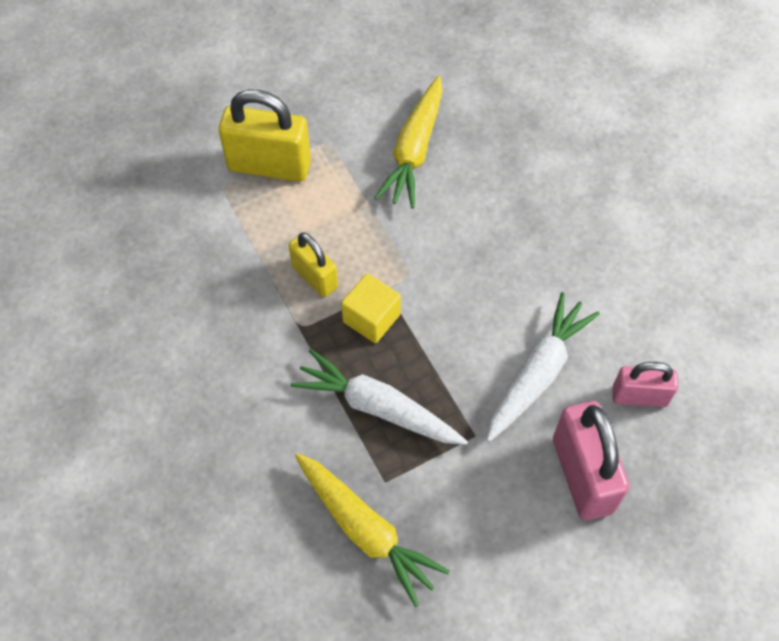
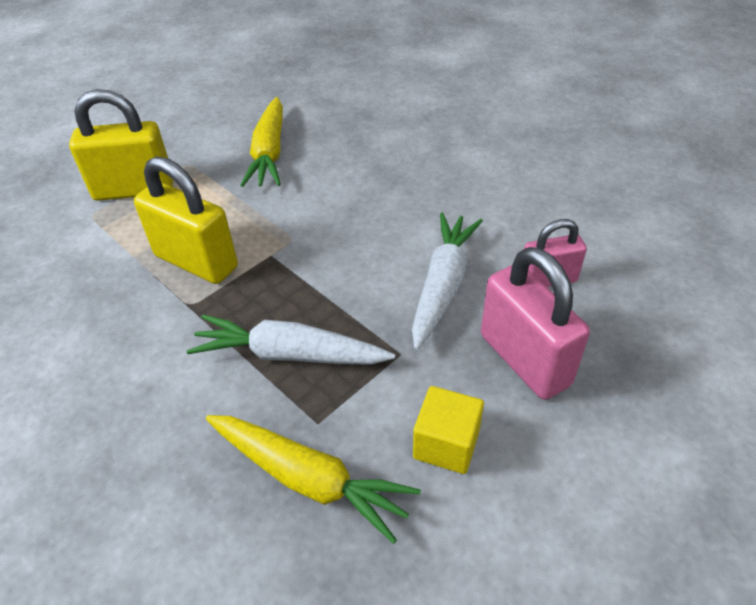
camera: 15 degrees left, 15 degrees down
(315, 277) = (196, 261): yellow padlock -> yellow padlock, size x1.64
(371, 318) = (262, 281): yellow cube -> yellow cube (446, 444)

